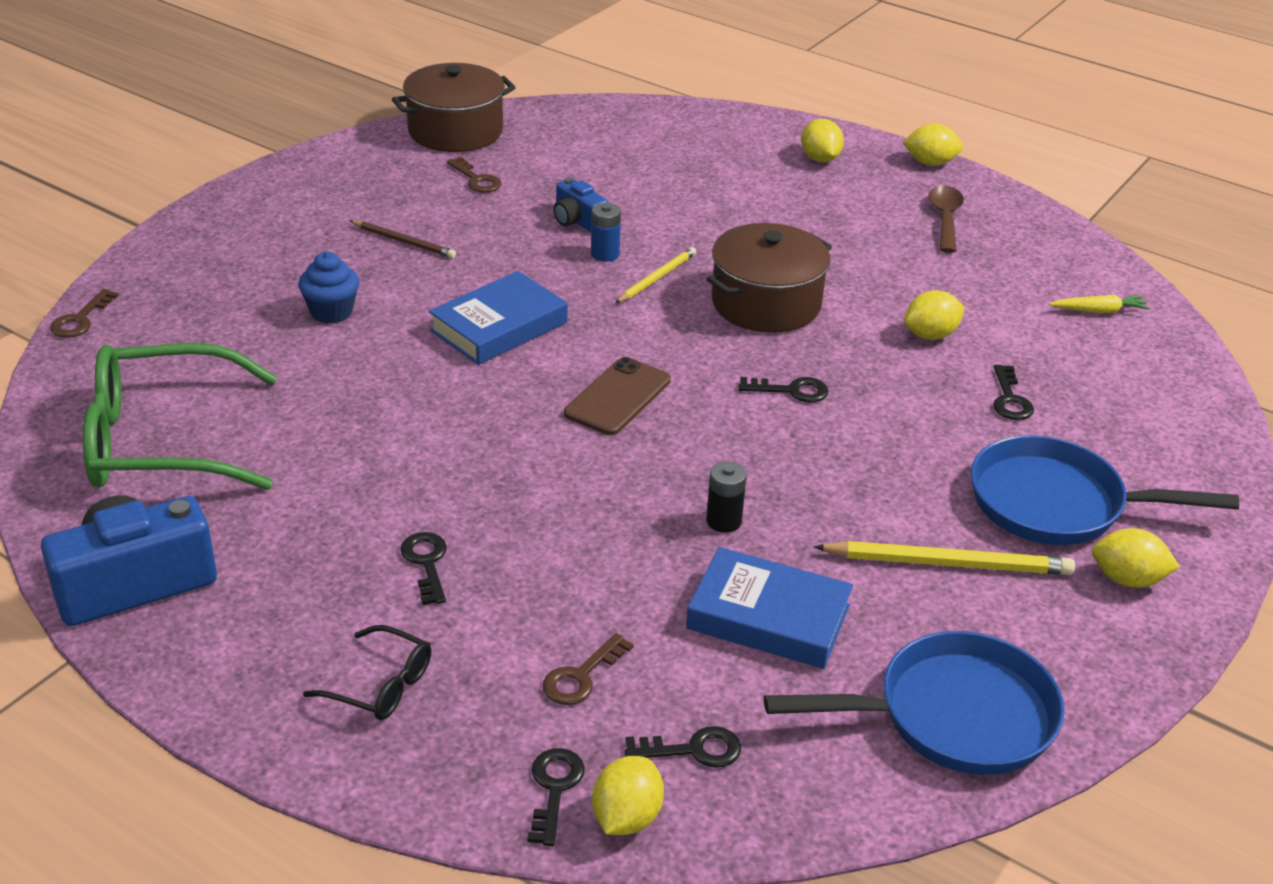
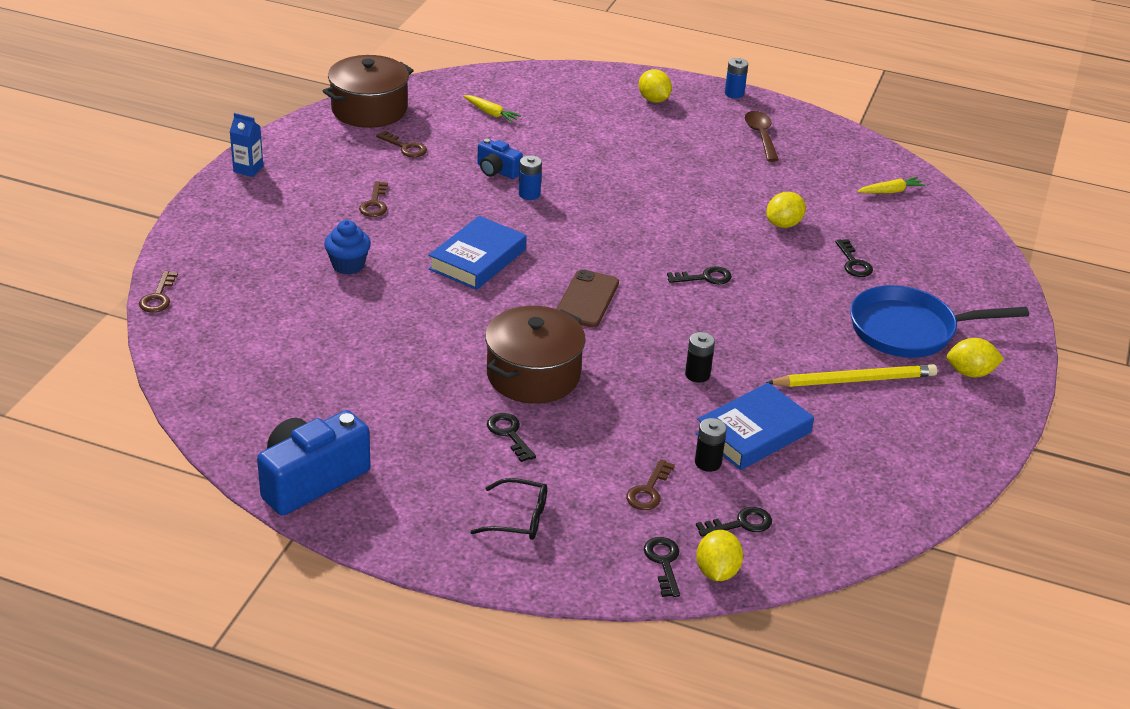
camera: 15 degrees left, 0 degrees up
(162, 441) = (274, 378): green glasses -> none
(273, 183) = (248, 169): none -> blue carton
(404, 242) = (374, 204): brown pencil -> brown key
(603, 152) = (491, 113): none -> yellow carrot
(656, 278) = (575, 207): yellow pencil -> none
(684, 649) = (708, 462): none -> black battery
(766, 303) = (661, 216): brown pot -> brown pot (533, 375)
(768, 617) = (753, 433): blue book -> blue book turned 45 degrees counterclockwise
(930, 163) = (734, 93): yellow lemon -> blue battery
(953, 716) = (894, 476): blue pan -> none

